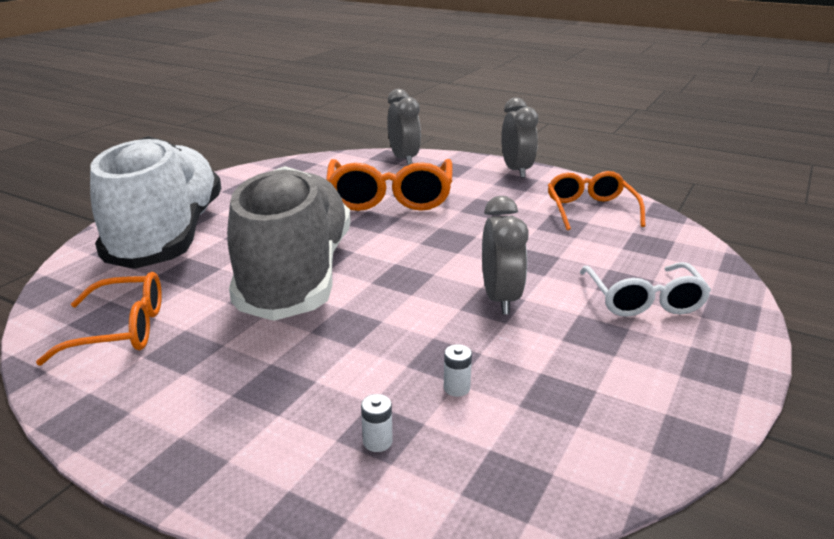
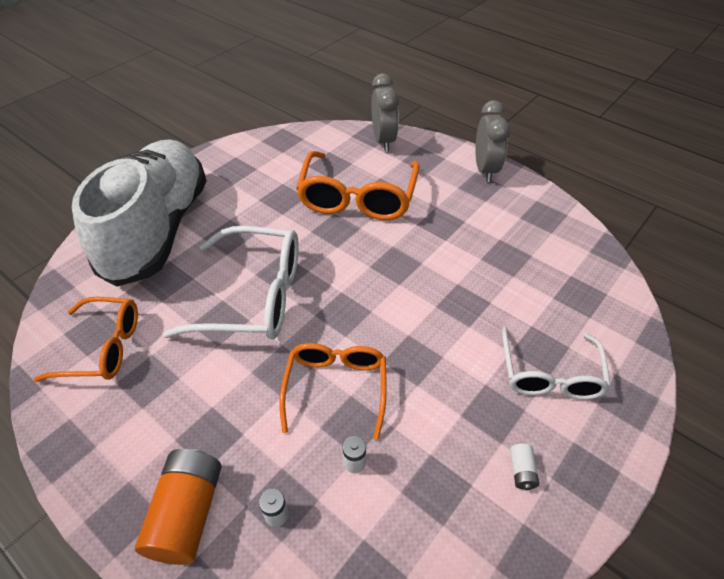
camera: 10 degrees right, 20 degrees up
(264, 454) = (187, 513): none -> orange battery
(297, 275) = (254, 296): grey shoe -> white glasses
(500, 299) = (421, 353): grey clock -> none
(590, 210) = (539, 238): orange glasses -> orange glasses (336, 387)
(646, 373) = (521, 471): none -> white battery

